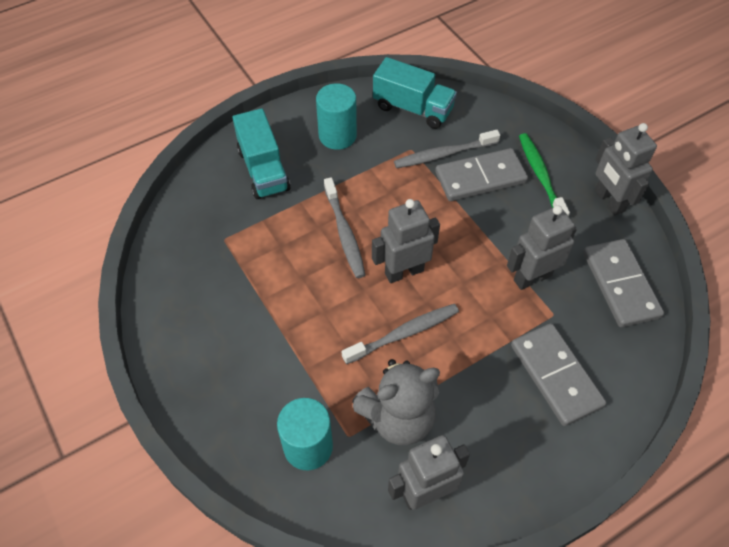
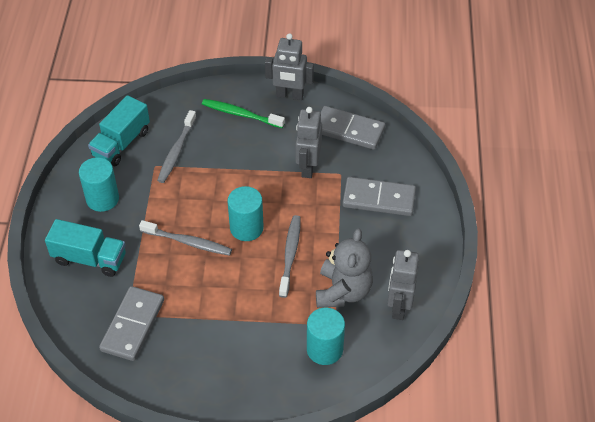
camera: 55 degrees left, 5 degrees down
(404, 272) = (246, 228): grey robot -> turquoise cylinder
(413, 108) = (121, 143): turquoise truck -> turquoise truck turned 150 degrees clockwise
(480, 177) = (213, 144): grey domino -> grey domino (132, 325)

